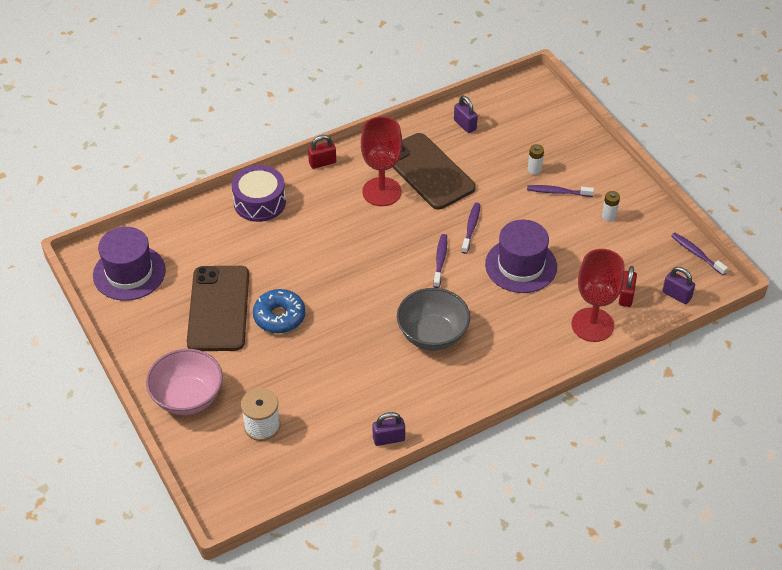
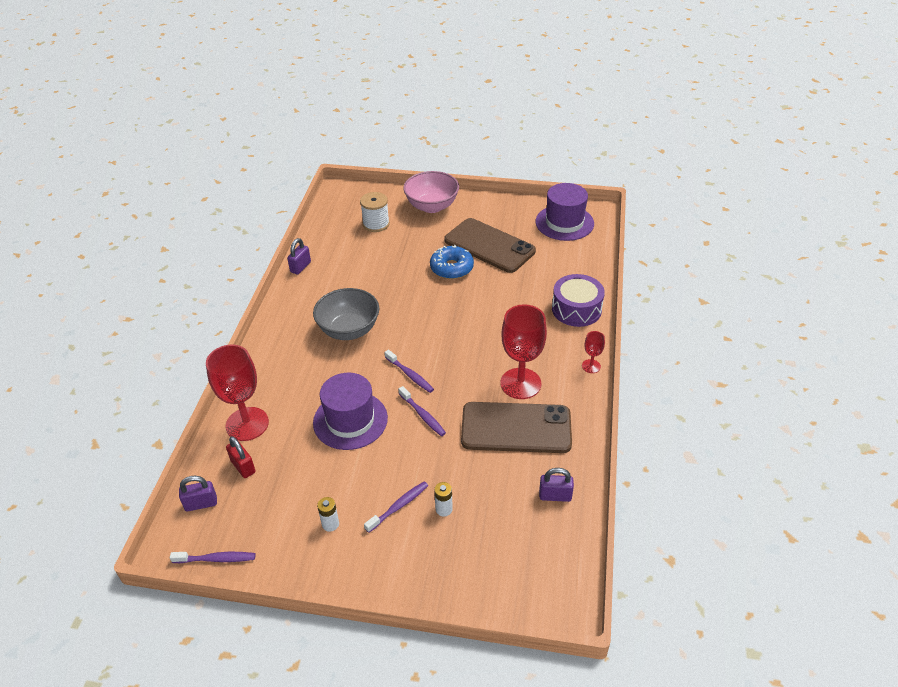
camera: 130 degrees right, 5 degrees down
(322, 163) = (591, 366): red padlock -> red goblet

